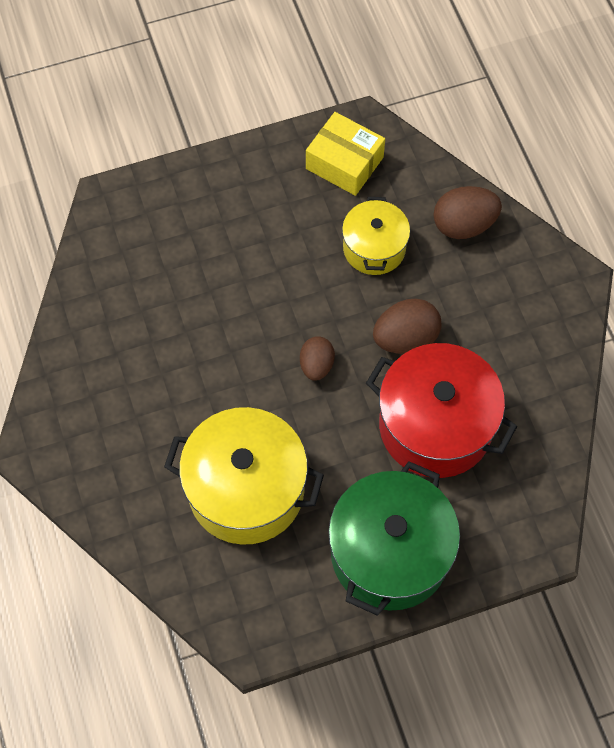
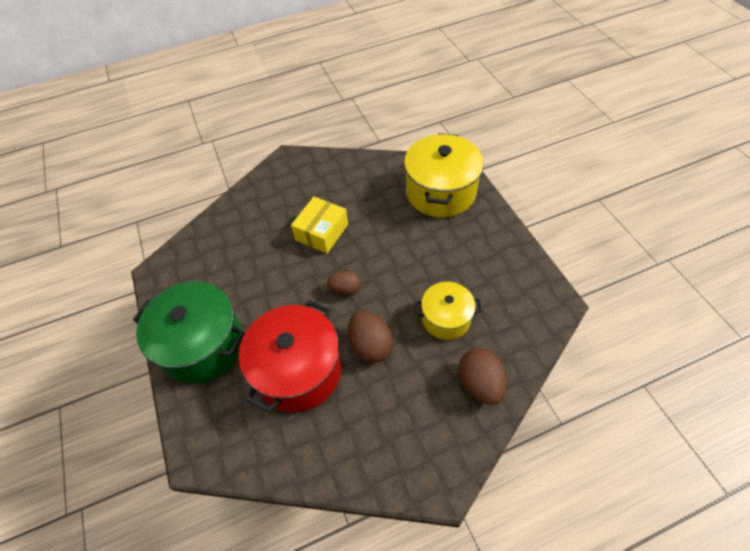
camera: 90 degrees right, 10 degrees down
(246, 490) = (256, 258): yellow pot -> yellow pot (440, 192)
(344, 163) = (518, 293): yellow box -> yellow box (322, 232)

